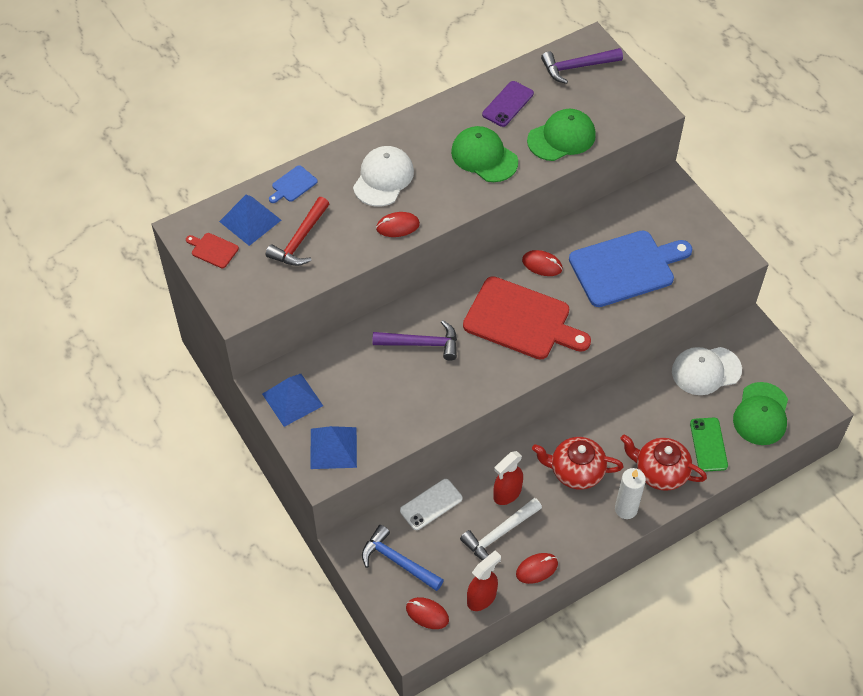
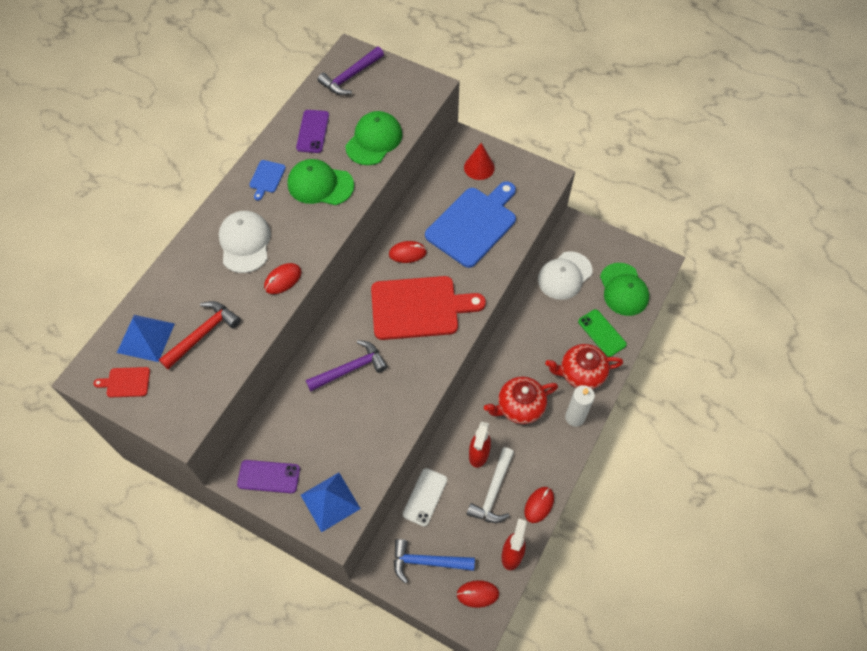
camera: 30 degrees left, 5 degrees up
(292, 399) = (269, 476): blue pyramid -> purple phone
(293, 185) = (167, 286): blue cutting board -> blue cutting board (266, 178)
(300, 240) = (203, 334): red hammer -> red hammer turned 135 degrees counterclockwise
(668, 215) = (479, 167): none -> red cone

